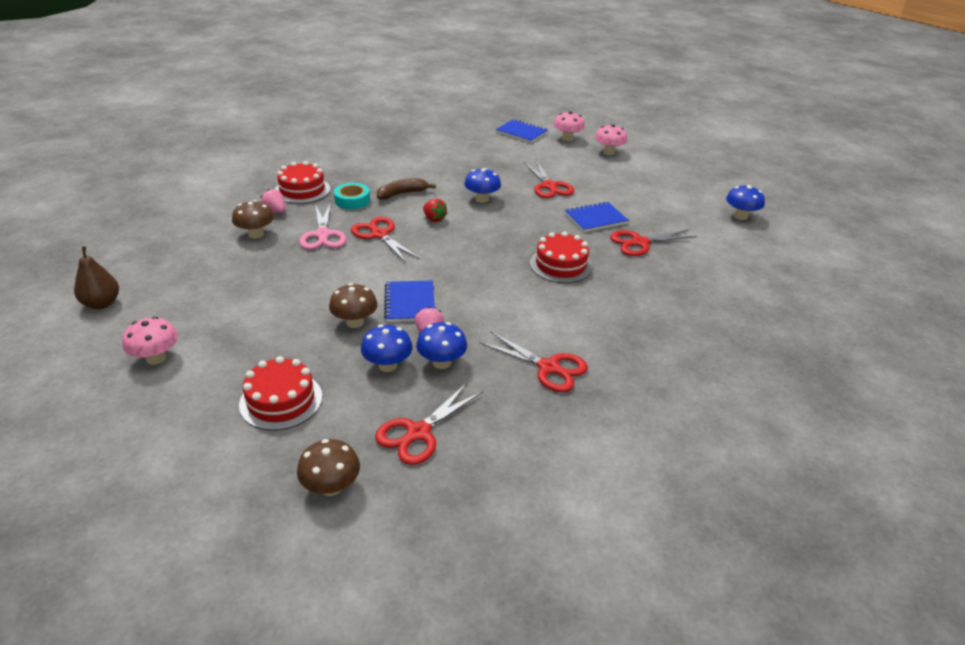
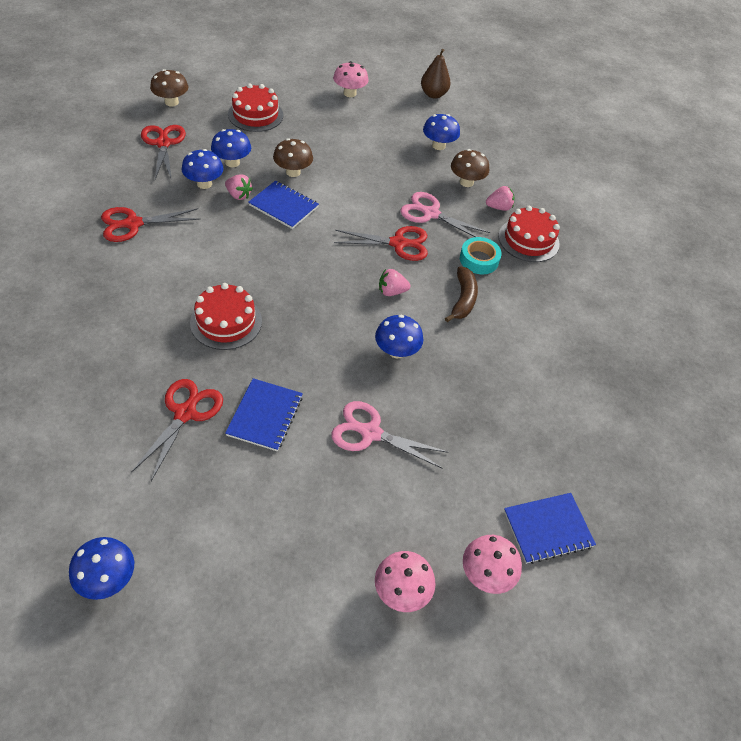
camera: 125 degrees right, 15 degrees up
(210, 266) = (438, 145): none -> blue mushroom
(434, 219) = (391, 291): red strawberry -> pink strawberry
(549, 186) = (371, 433): red scissors -> pink scissors

